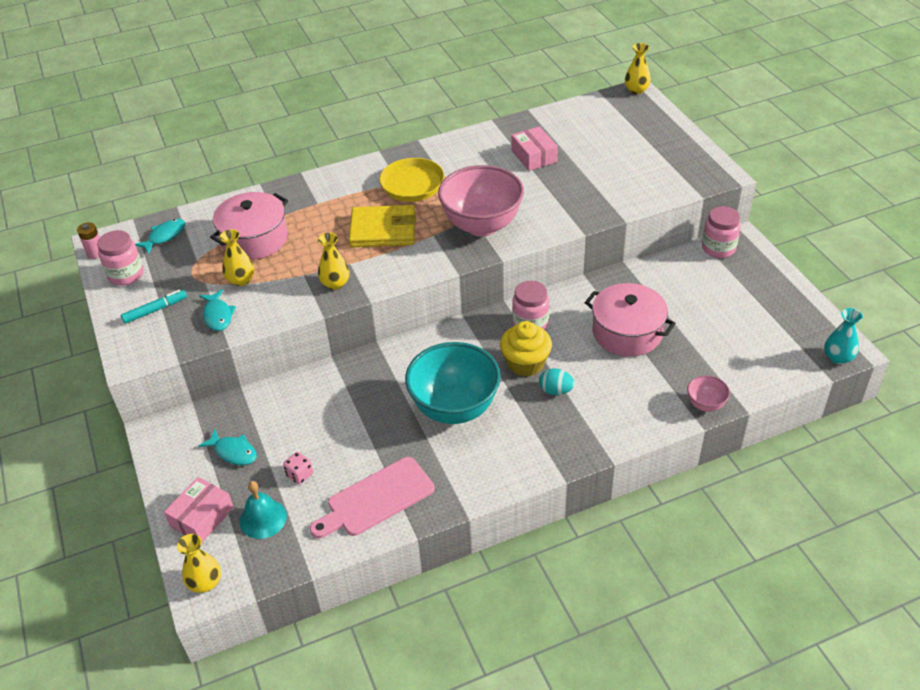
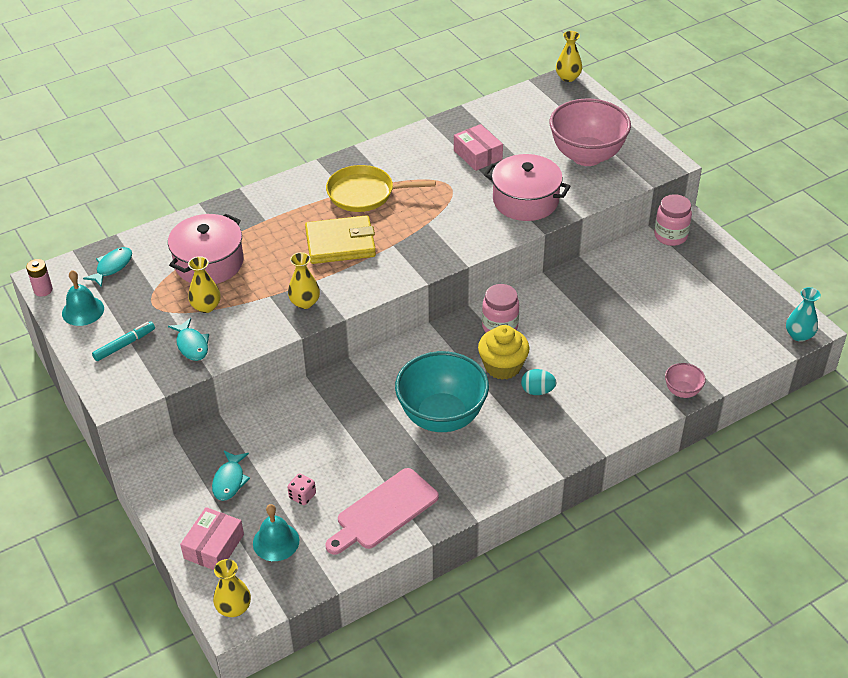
camera: 10 degrees left, 0 degrees up
(126, 275) = (83, 311): pink jar -> turquoise bell
(233, 452) = (229, 480): turquoise fish -> turquoise fish turned 75 degrees clockwise
(482, 225) = (440, 231): pink bowl -> pink bowl (586, 156)
(627, 332) = (596, 327): pink pot -> pink pot (525, 200)

